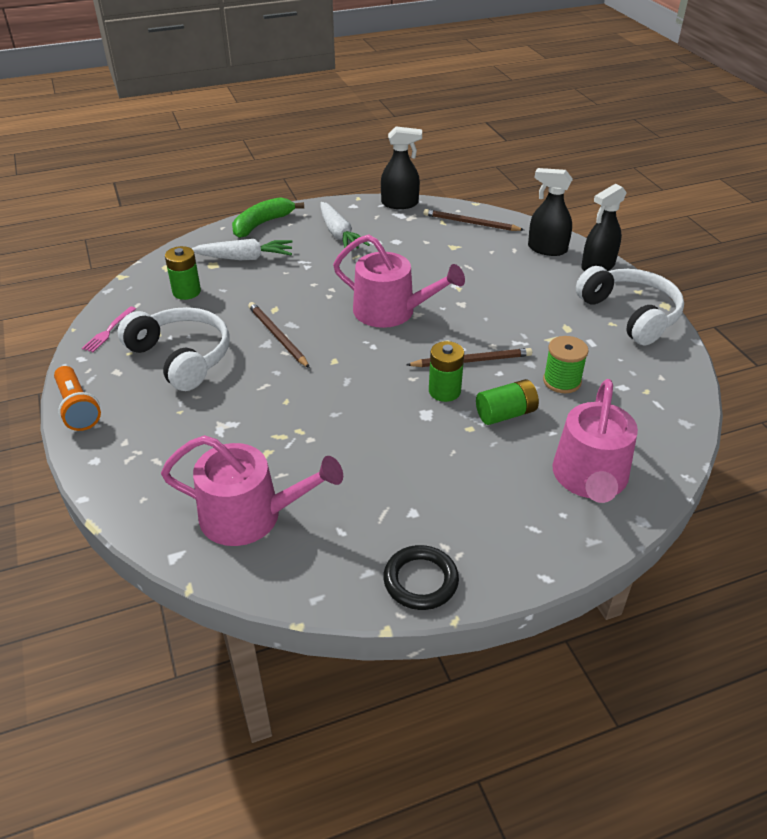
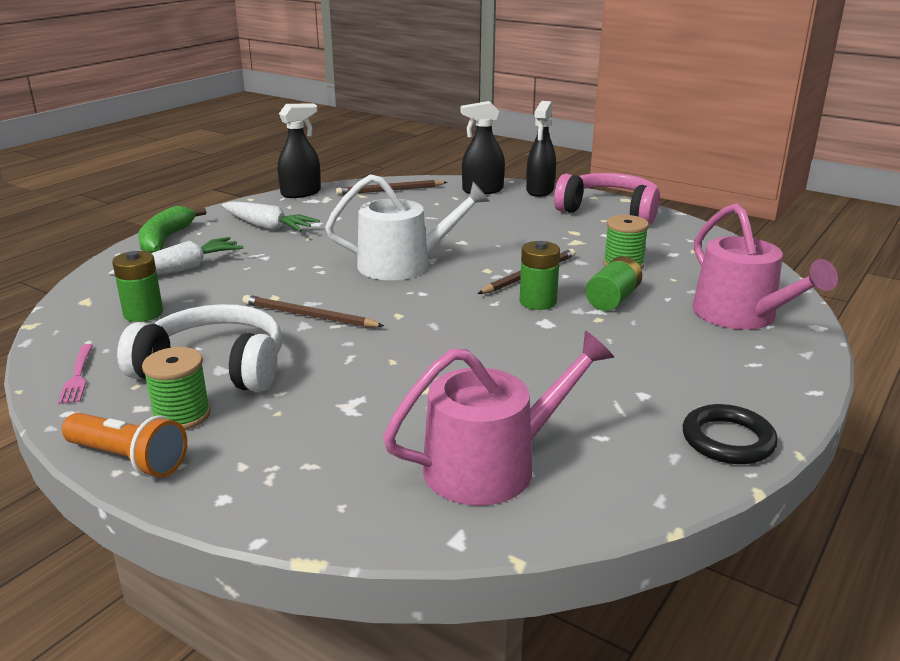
camera: 35 degrees left, 15 degrees down
(130, 388) = (182, 415): none -> green spool
(391, 311) = (403, 264): pink watering can -> white watering can
(630, 315) = (609, 211): white headphones -> pink headphones

